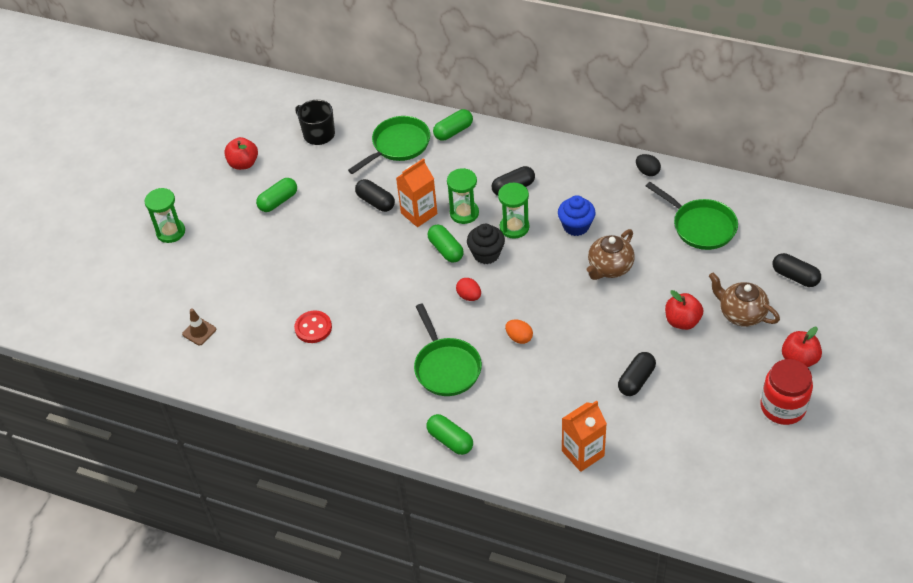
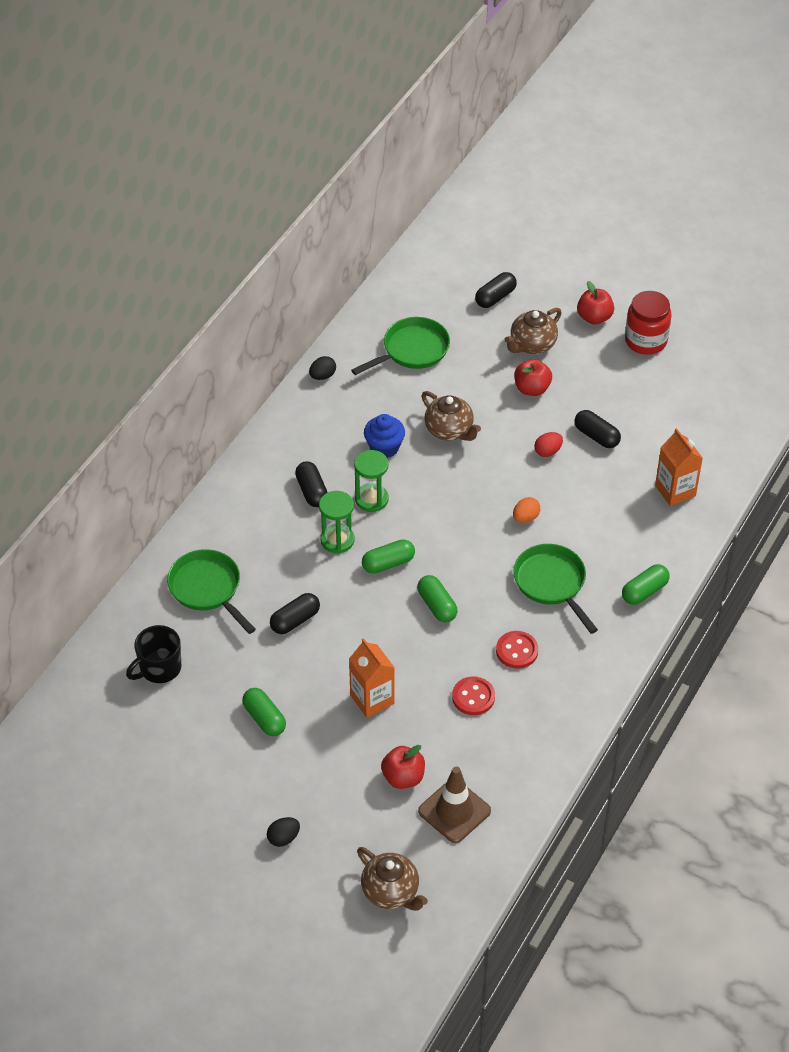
camera: 85 degrees left, 0 degrees up
(124, 303) = (391, 892): none -> brown teapot
(171, 232) = (283, 838): green hourglass -> black egg
(199, 332) = (454, 811): brown traffic cone -> brown traffic cone, size x1.77
(243, 164) = (186, 752): red apple -> red apple (403, 777)
(366, 351) = (517, 651): none -> red button
(419, 213) = (326, 581): orange carton -> orange carton (372, 699)
(446, 367) = (552, 583): green pan -> green pan turned 105 degrees counterclockwise
(453, 131) = (202, 533): green capsule -> green capsule (437, 605)
(469, 296) = (460, 551): red egg -> red egg (548, 451)
(486, 254) = (404, 529): black cupcake -> none

